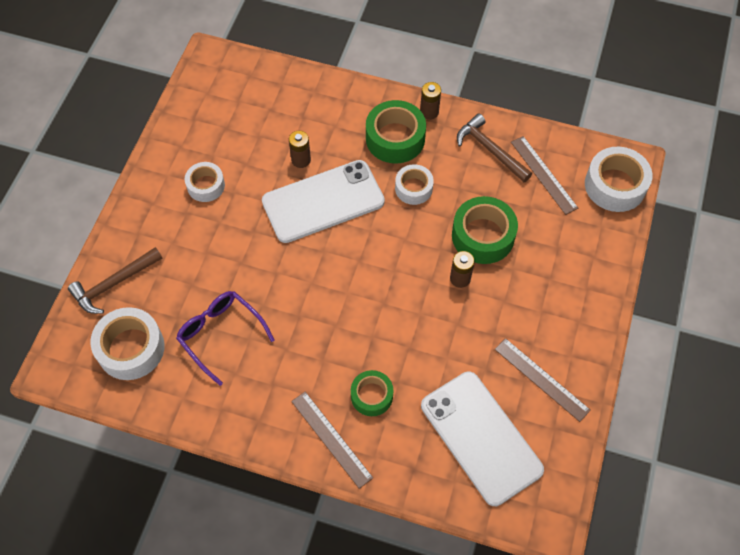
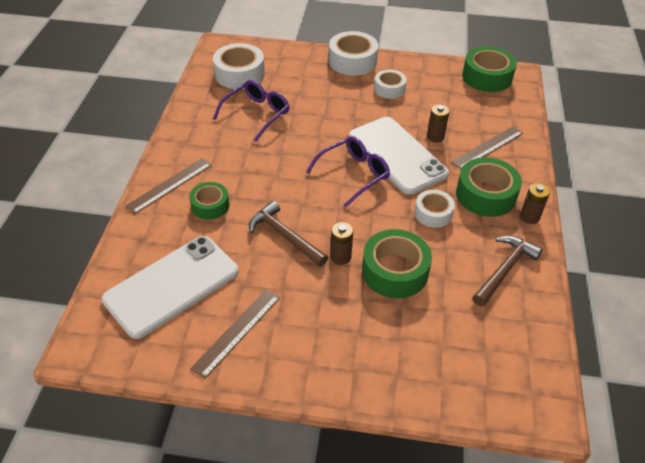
camera: 80 degrees right, 15 degrees down
(114, 284) = (290, 59): brown hammer -> brown hammer (285, 236)
(208, 86) = (487, 77): none -> green tape
(346, 248) = (353, 175): none -> purple glasses
(543, 174) = (492, 320): brown ruler -> brown ruler (487, 147)
(615, 185) = (505, 395): white tape -> white tape (352, 61)

